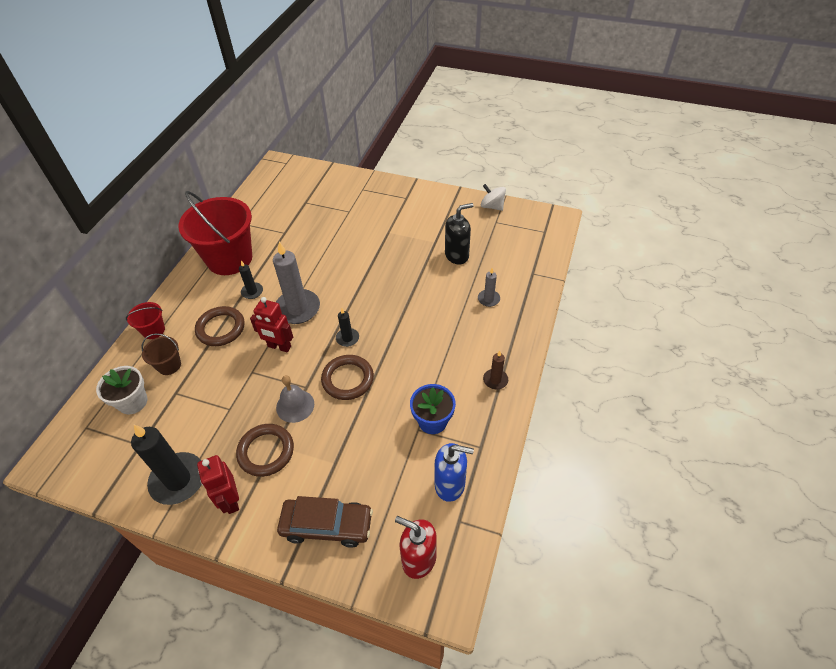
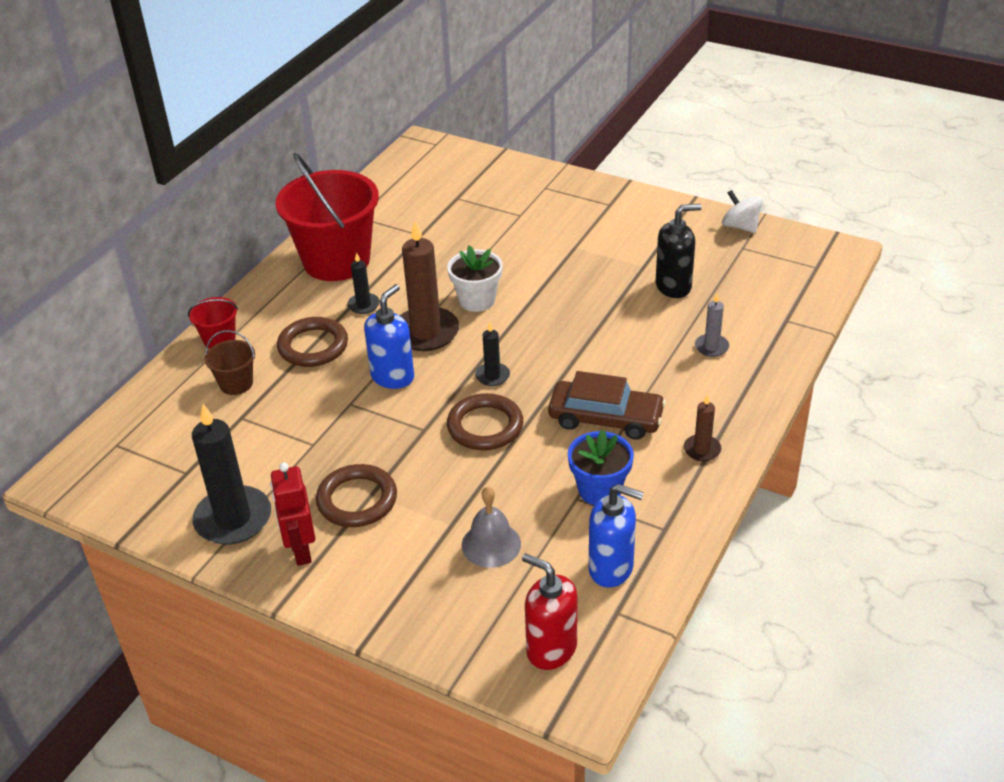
camera: 10 degrees right, 10 degrees down
(133, 402) = (182, 422): white flower pot -> white flower pot (477, 300)
(279, 347) = (393, 377): red robot -> blue soap dispenser
(295, 405) = (405, 450): grey bell -> grey bell (491, 544)
(297, 308) = (426, 332): grey candle -> brown candle
(327, 525) = (429, 595): brown car -> brown car (605, 418)

